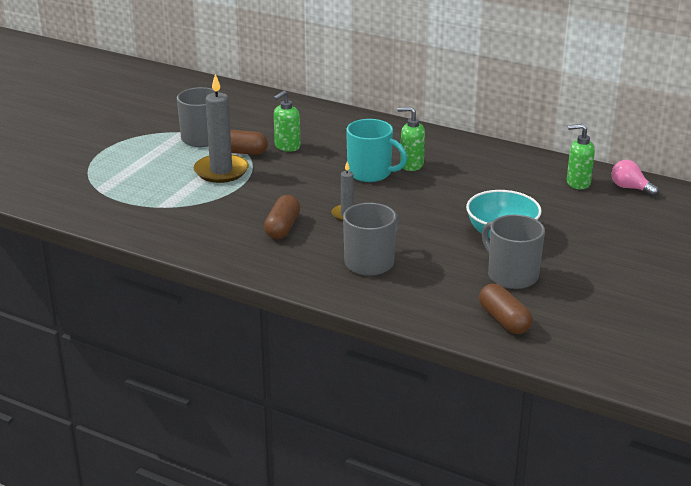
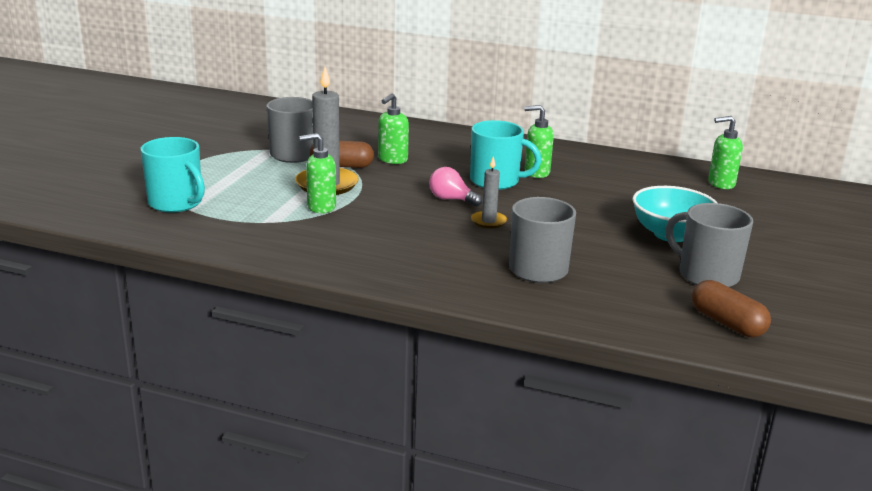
camera: 10 degrees left, 5 degrees down
(91, 185) = (176, 203): none -> turquoise mug
(209, 194) = (321, 207): none -> green soap dispenser
(282, 227) = (420, 237): brown capsule -> none
(630, 188) = (777, 186): pink light bulb -> pink light bulb (451, 199)

